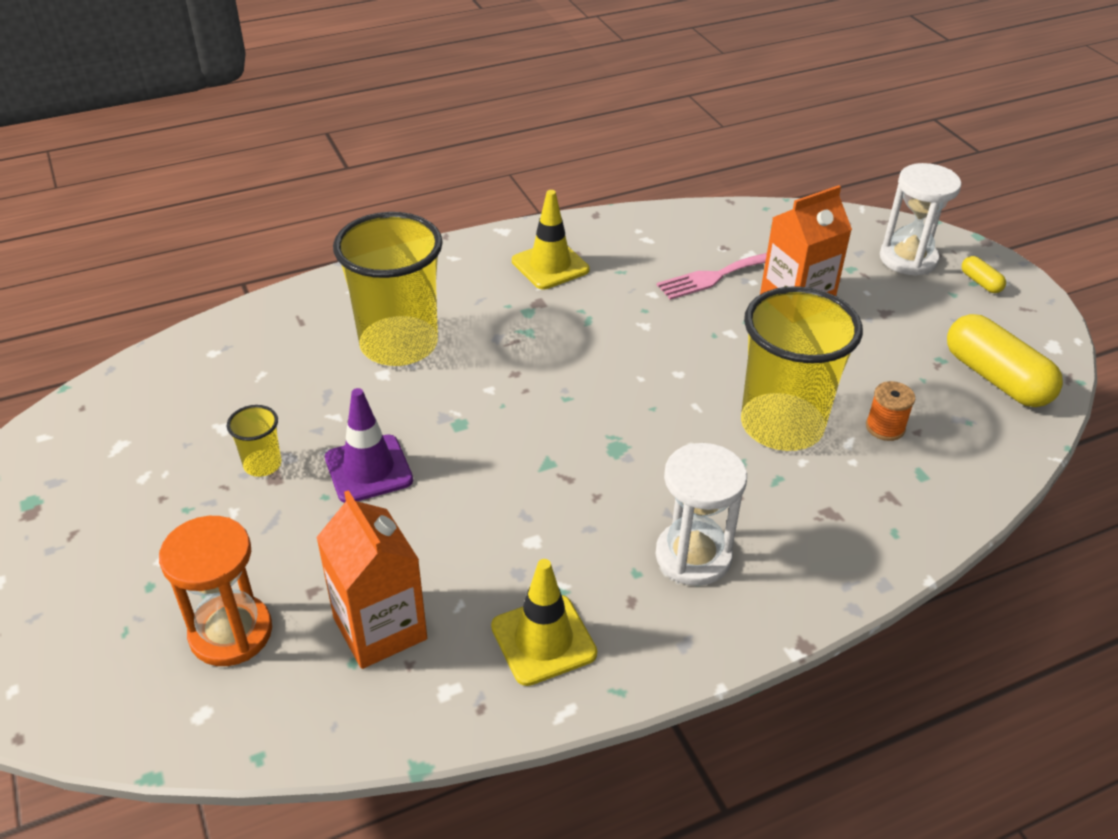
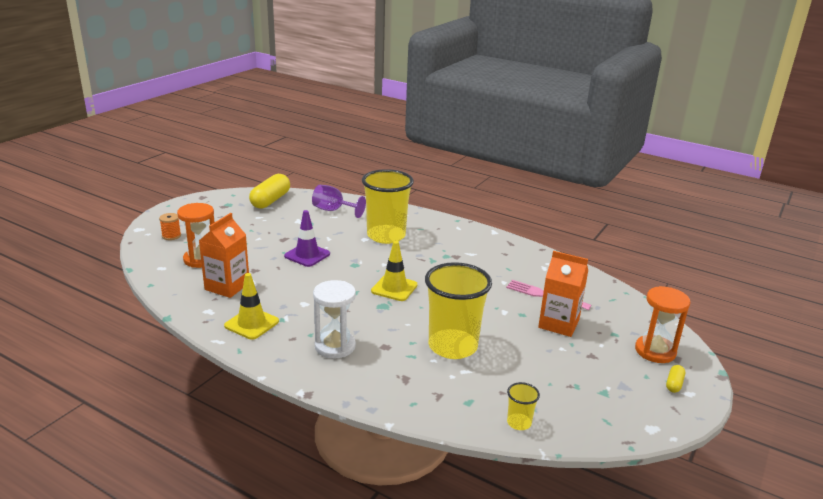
camera: 55 degrees right, 15 degrees down
(235, 366) = (333, 210): none -> purple goblet
(262, 465) = (287, 234): yellow cup -> yellow cup (519, 423)
(550, 265) = (486, 250): yellow traffic cone -> yellow traffic cone (394, 288)
(885, 427) = (491, 380): orange spool -> orange spool (171, 236)
(908, 259) = (655, 351): white hourglass -> orange hourglass
(996, 378) = (587, 411): yellow capsule -> yellow capsule (270, 200)

